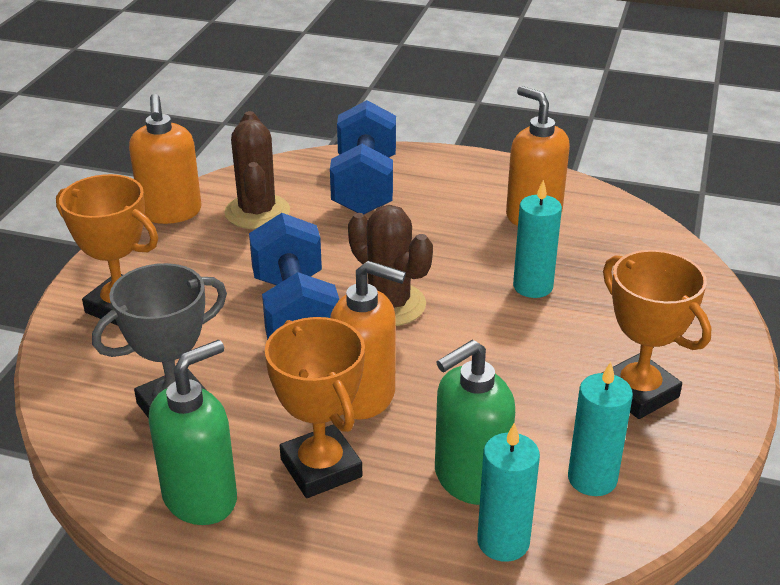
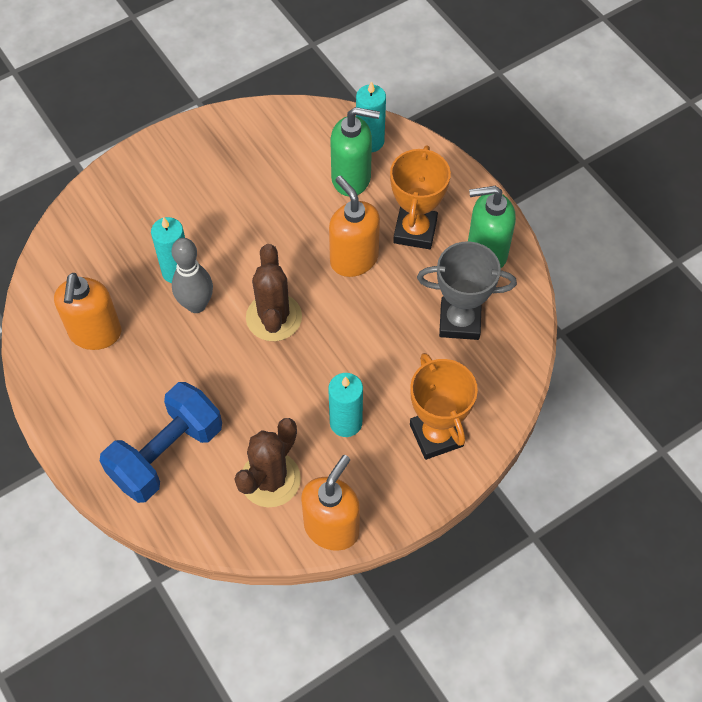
camera: 140 degrees left, 25 degrees up
(295, 313) = (335, 350): blue dumbbell -> none
(477, 275) = (196, 305): none -> grey bowling pin
(592, 479) = (297, 142): turquoise candle -> turquoise candle (346, 422)
(638, 392) = (217, 167): orange trophy -> none

